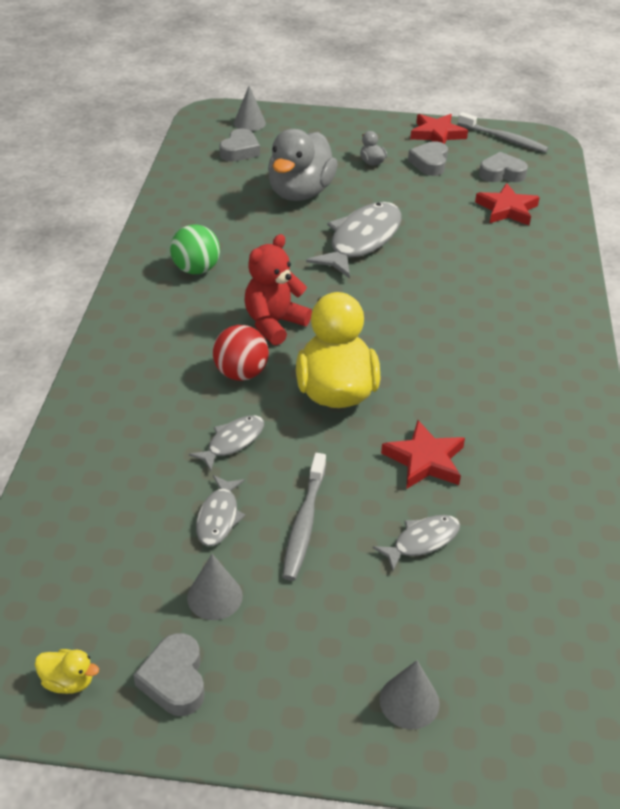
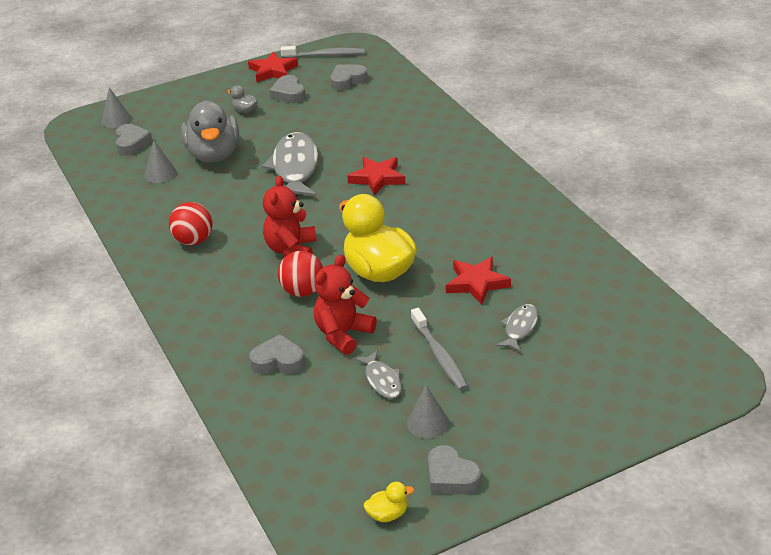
camera: 30 degrees left, 5 degrees down
(144, 436) = (278, 361): none -> grey heart
(196, 269) = (193, 241): green ball -> red ball
(232, 442) = (343, 334): grey fish -> red teddy bear
(409, 701) = (594, 411): grey cone -> grey cone (160, 174)
(507, 209) = (375, 104): red star -> red star (377, 178)

